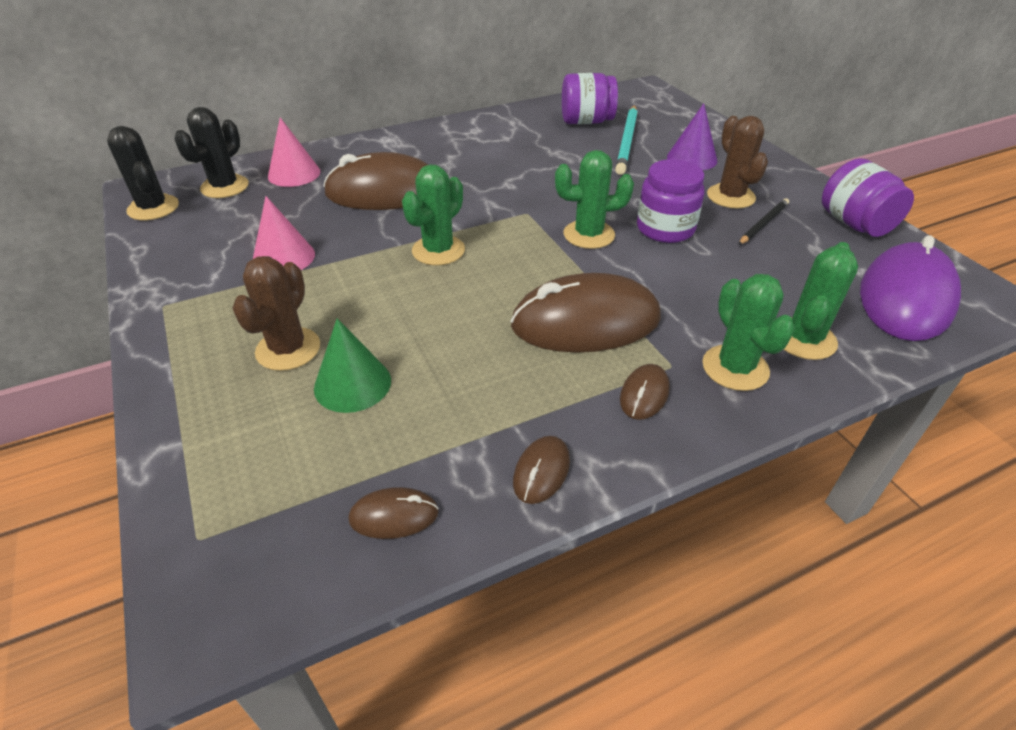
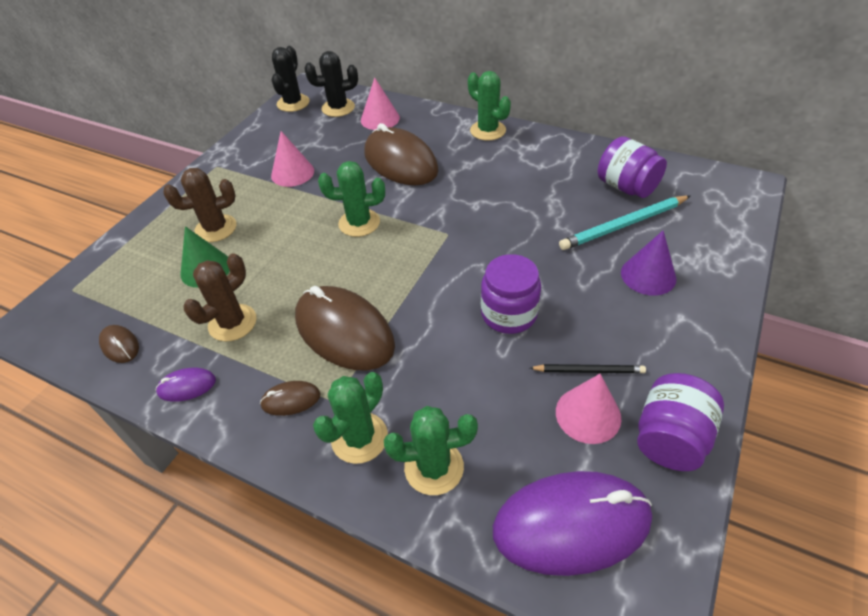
camera: 55 degrees right, 5 degrees up
(541, 471) = (187, 386): brown mouse -> purple mouse
(589, 235) = (453, 278): green cactus -> green cactus (488, 130)
(730, 196) = (611, 329): brown cactus -> brown cactus (232, 323)
(806, 244) = (588, 414): none -> pink cone

